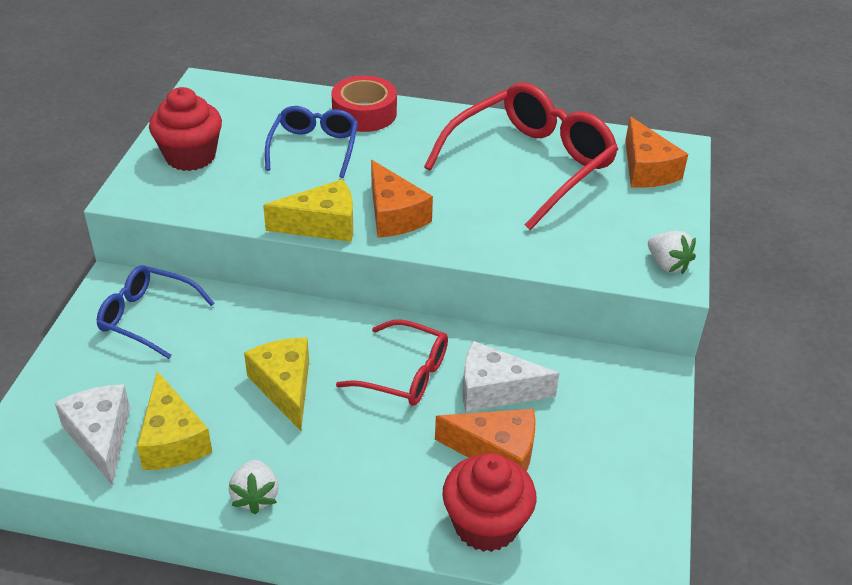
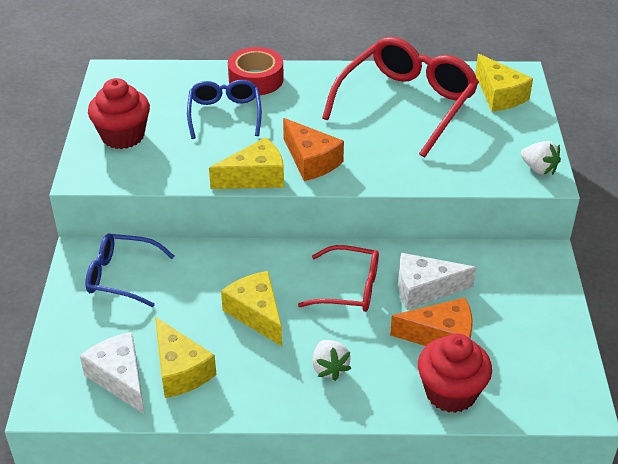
camera: 10 degrees left, 0 degrees up
(255, 496) = (264, 402): white strawberry -> white strawberry (329, 368)
(646, 169) = (499, 95): orange cheese -> yellow cheese

